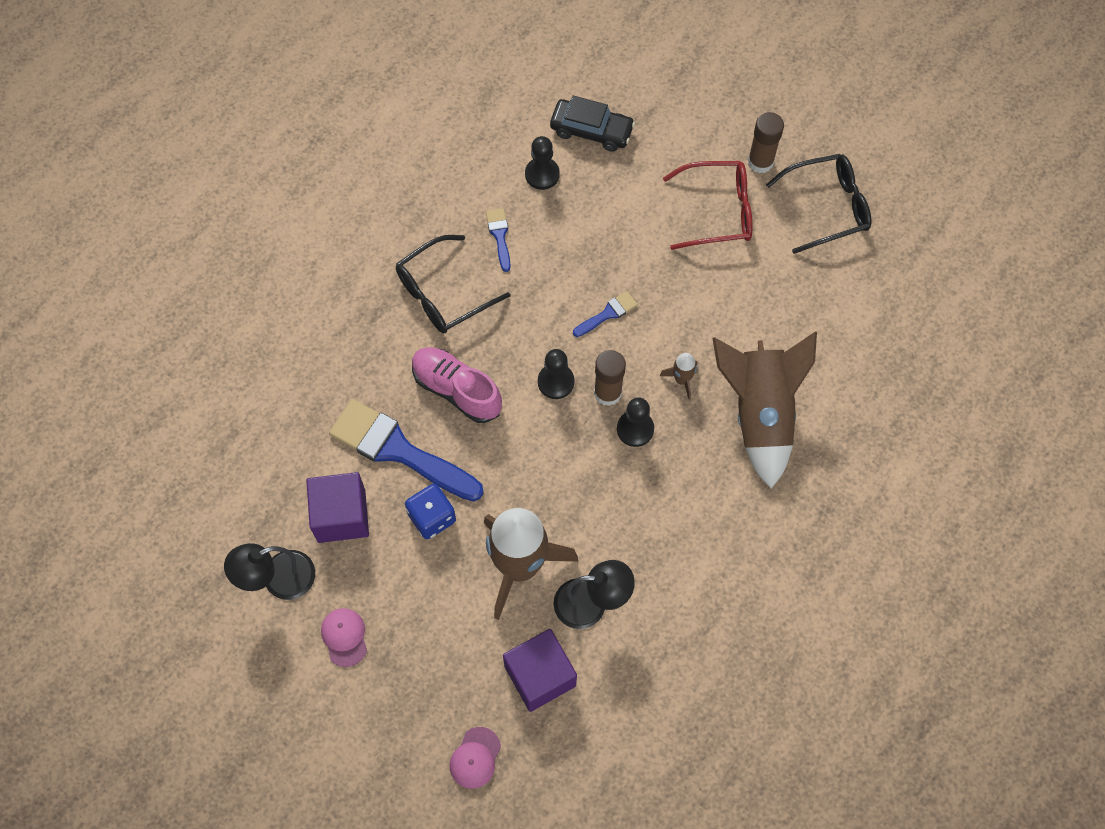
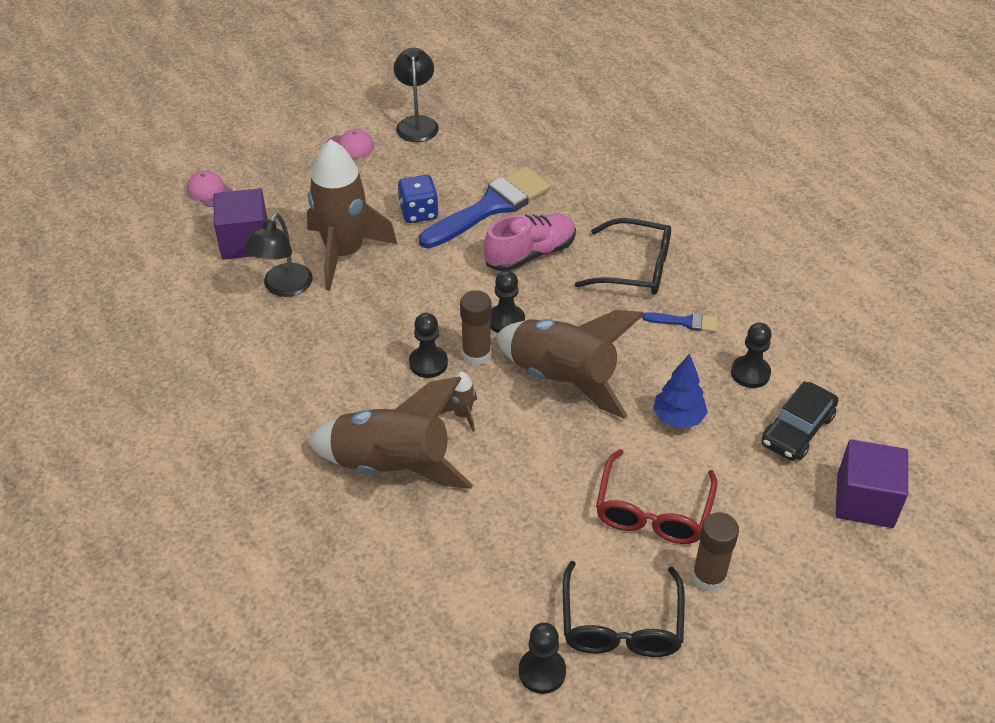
camera: 110 degrees right, 20 degrees down
(341, 516) = (450, 164): purple cube -> purple cube (865, 500)
(443, 293) = (635, 268): black glasses -> black glasses turned 120 degrees clockwise
(608, 313) = (563, 379): blue brush -> brown rocket
(615, 216) = (678, 418): none -> blue tree
(889, 246) = (542, 672): none -> black pawn

